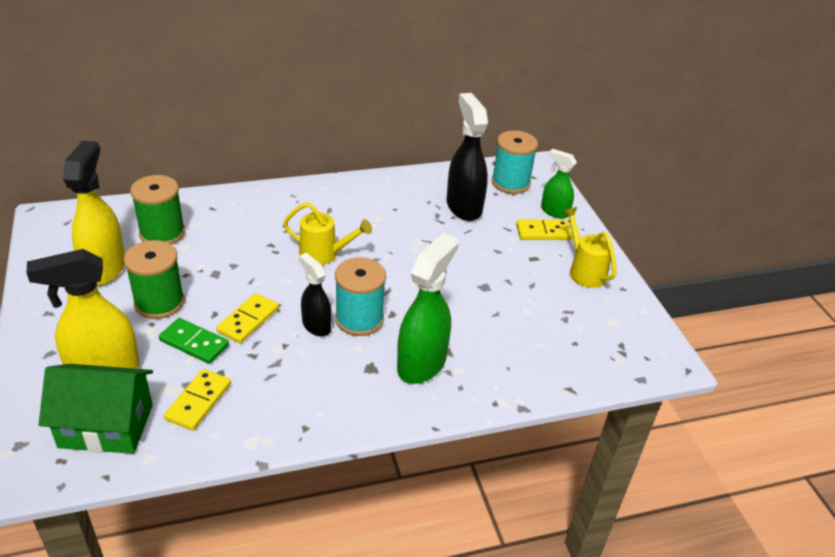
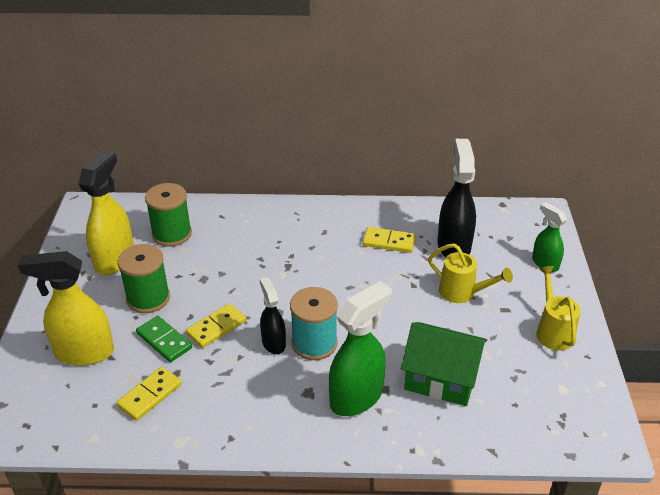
camera: 20 degrees right, 0 degrees up
(106, 426) = (70, 402): green house -> green house (441, 378)
(324, 255) = (304, 275): yellow watering can -> yellow watering can (462, 293)
(510, 183) = (510, 227): turquoise spool -> none
(543, 232) = (525, 283): yellow domino -> yellow domino (389, 242)

